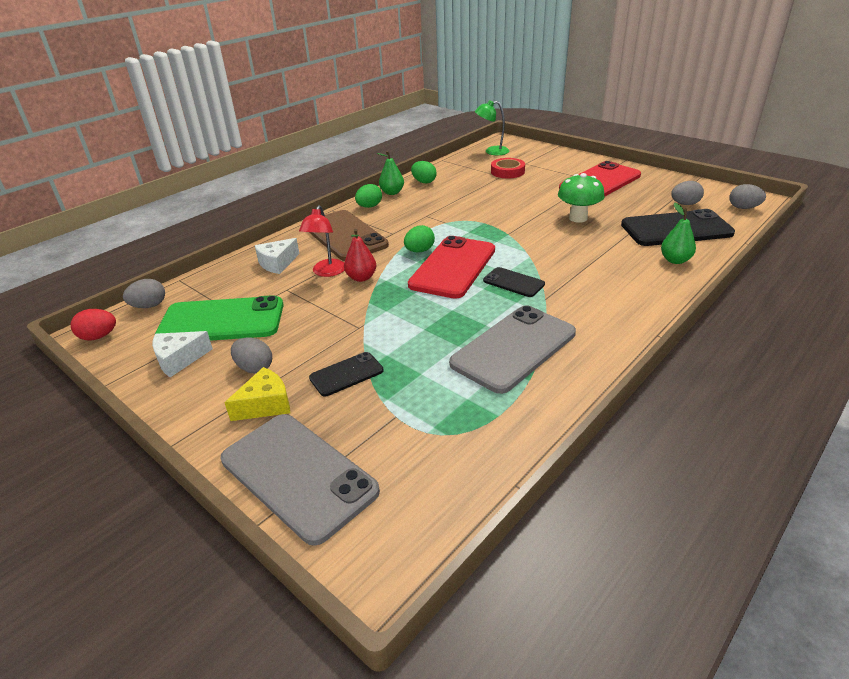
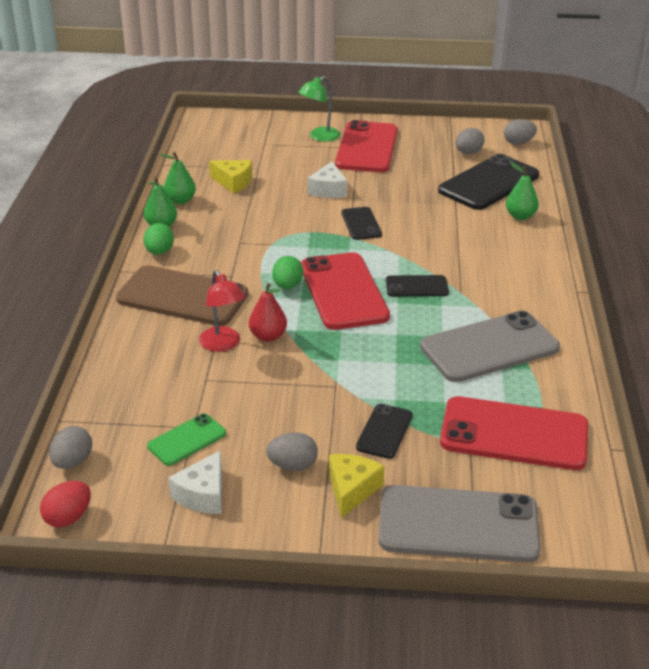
camera: 40 degrees left, 0 degrees up
(221, 321) = (187, 440): green phone -> green phone, size x0.51
(277, 263) = (151, 356): white cheese -> white cheese (328, 190)
(424, 182) = (180, 200): green egg -> green pear
(442, 426) = (514, 434): none -> red phone
(472, 180) = (233, 182): none -> yellow cheese
(492, 151) = (207, 137): green lamp -> green lamp (319, 137)
(507, 172) = (258, 160): red tape -> none
(514, 348) = (489, 347): grey phone -> grey phone turned 60 degrees clockwise
(528, 228) = (361, 224): none -> black phone
(578, 218) = (394, 198): green mushroom -> none

